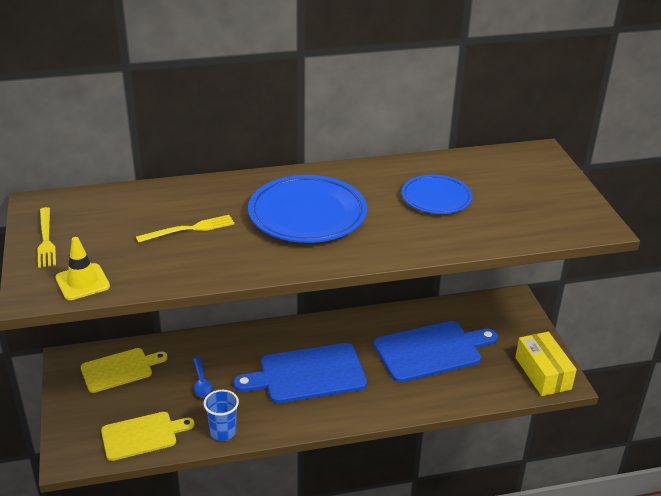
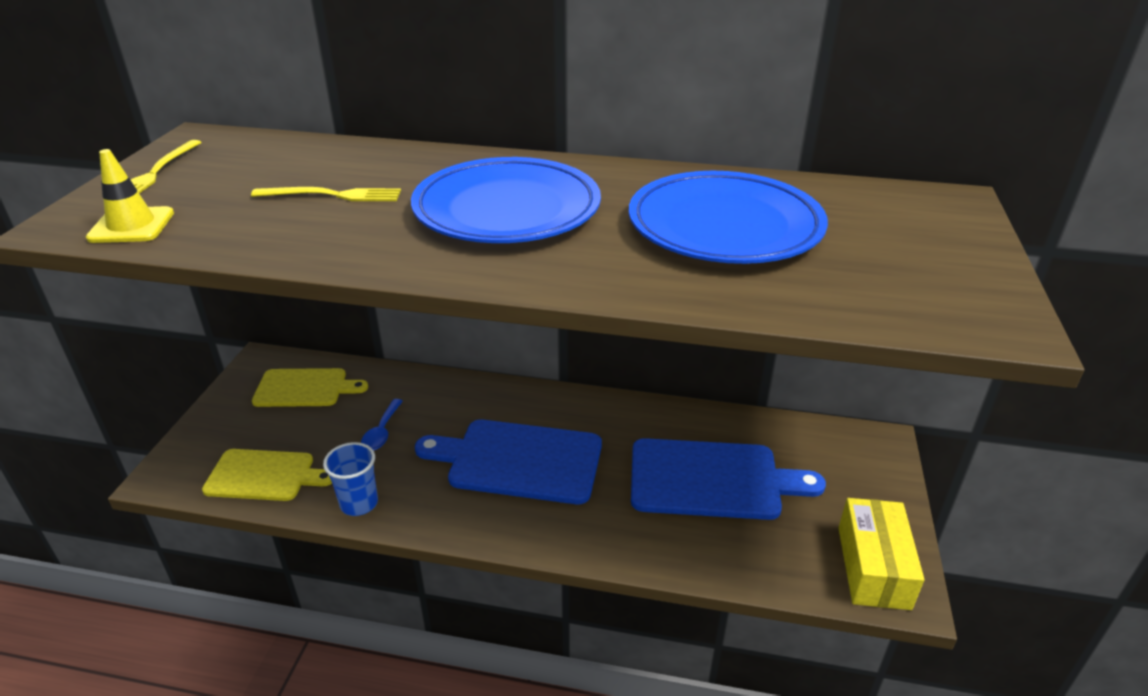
camera: 25 degrees right, 0 degrees up
(436, 198) = (724, 227): blue plate -> blue plate, size x1.63

